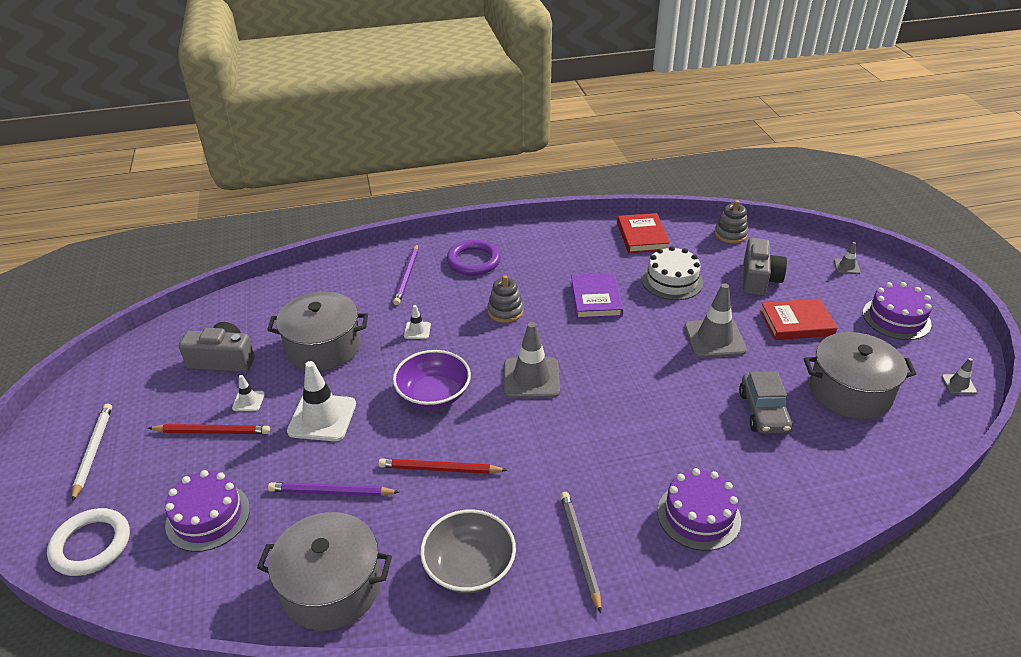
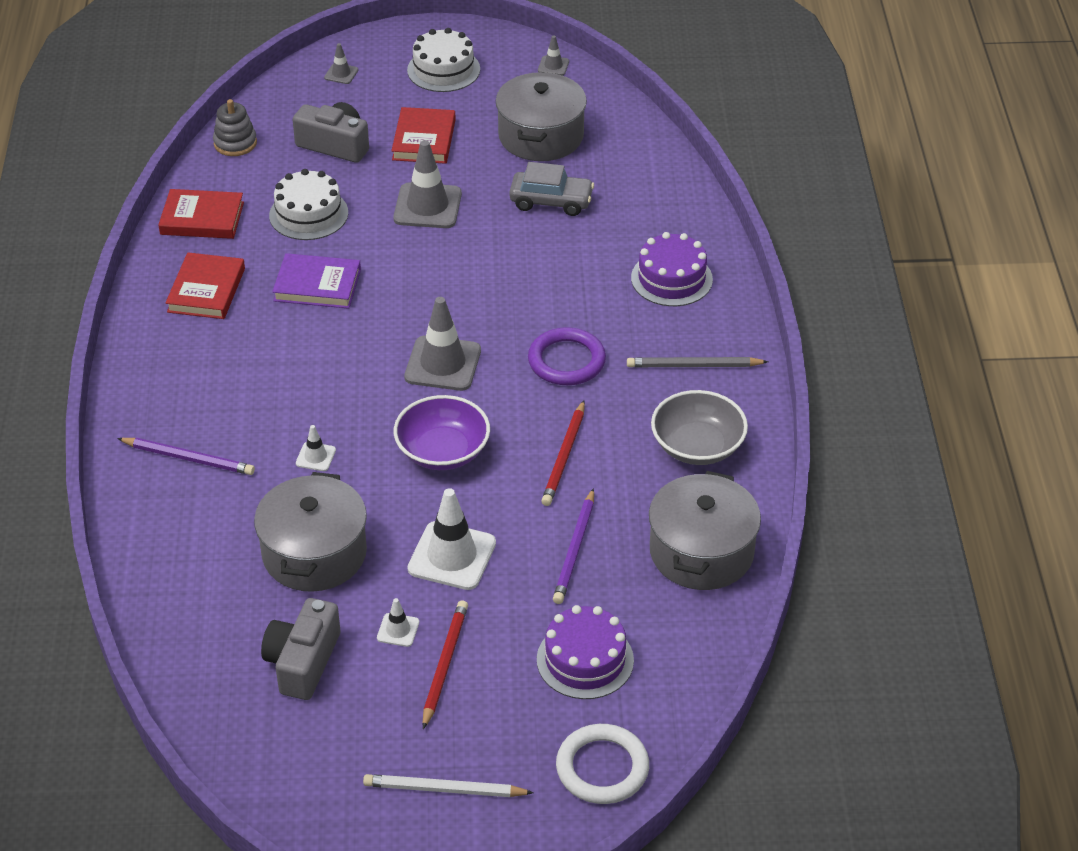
camera: 80 degrees left, 5 degrees up
(473, 261) = (183, 386): purple ring -> purple ring (566, 361)
(505, 311) = (309, 369): grey stacking toy -> none
(570, 252) = (206, 290): none -> red book
(896, 318) = (443, 70): purple cake -> white cake

